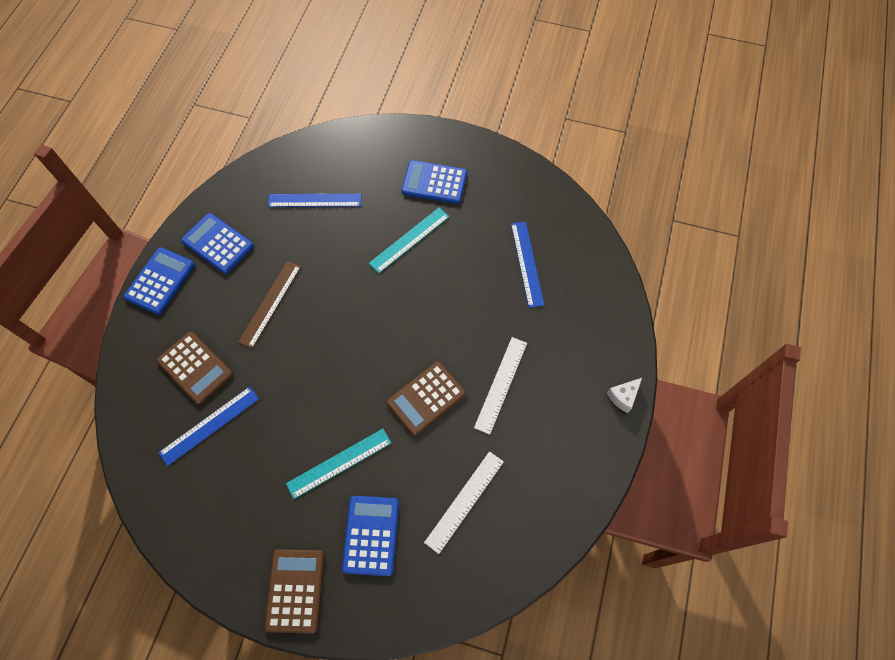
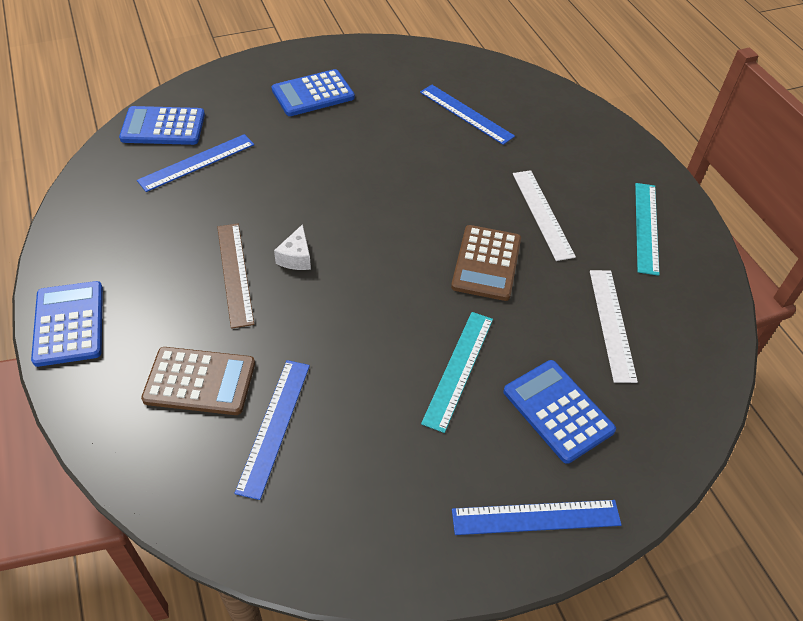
camera: 40 degrees left, 15 degrees down
(218, 243) = (114, 252): blue calculator -> blue calculator (163, 127)
(295, 590) = (536, 517): brown calculator -> blue ruler
(409, 240) = (335, 148): turquoise ruler -> turquoise ruler (646, 227)
(623, 396) = (651, 167): white cheese -> white cheese (296, 257)

